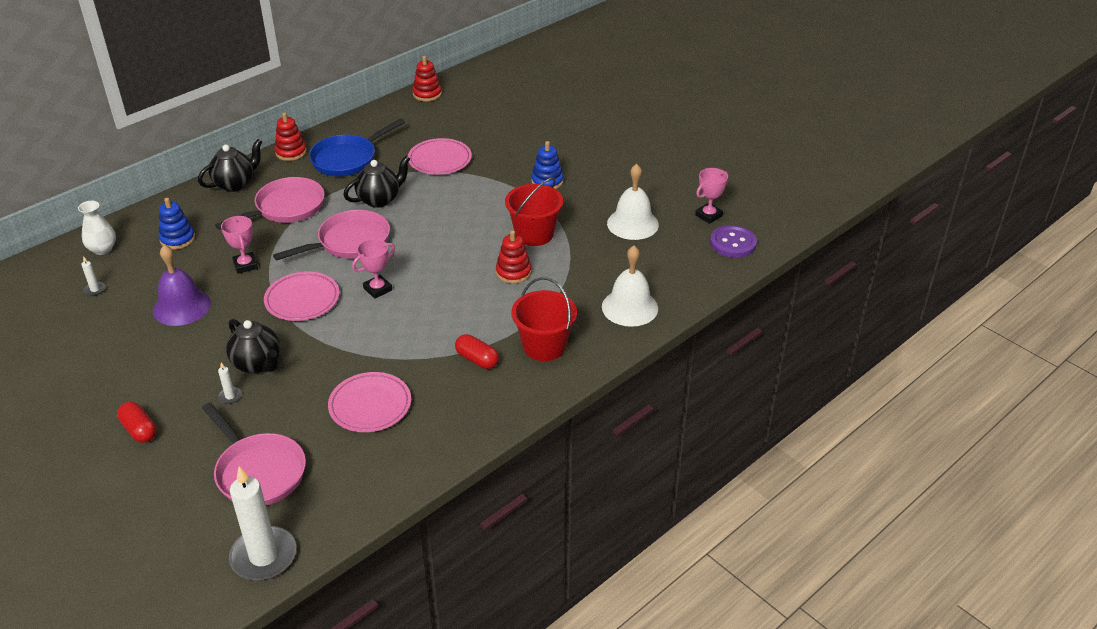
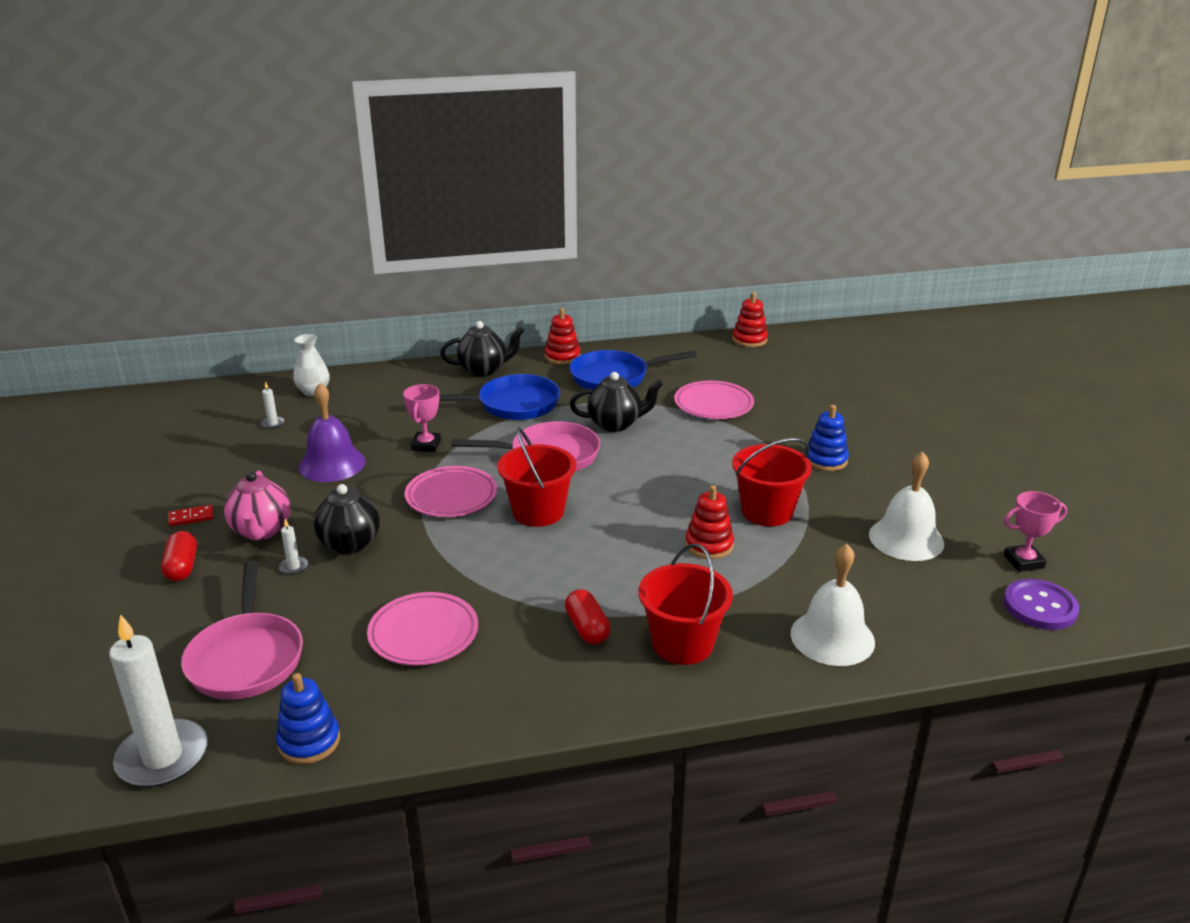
camera: 30 degrees right, 10 degrees down
(105, 390) = (191, 517): none -> red domino
(176, 380) = (261, 531): none -> pink teapot
(177, 239) = (386, 402): blue stacking toy -> blue stacking toy (309, 741)
(286, 208) = (513, 405): pink pan -> blue pan
(377, 289) = (538, 512): pink trophy -> red bucket

